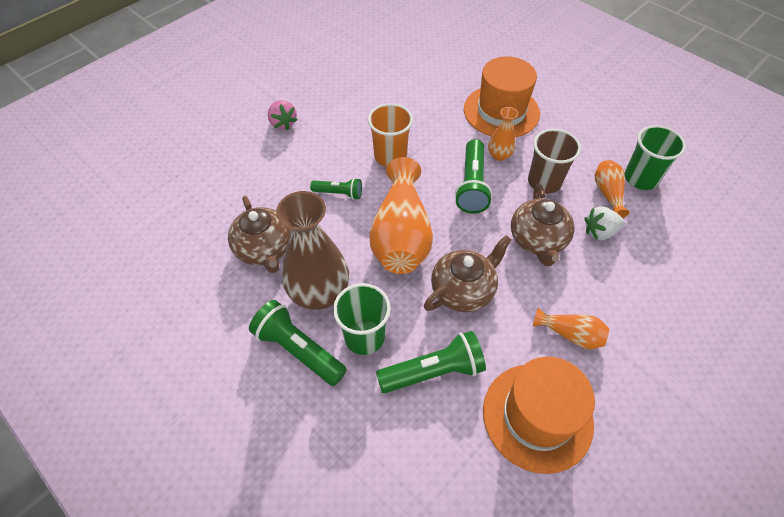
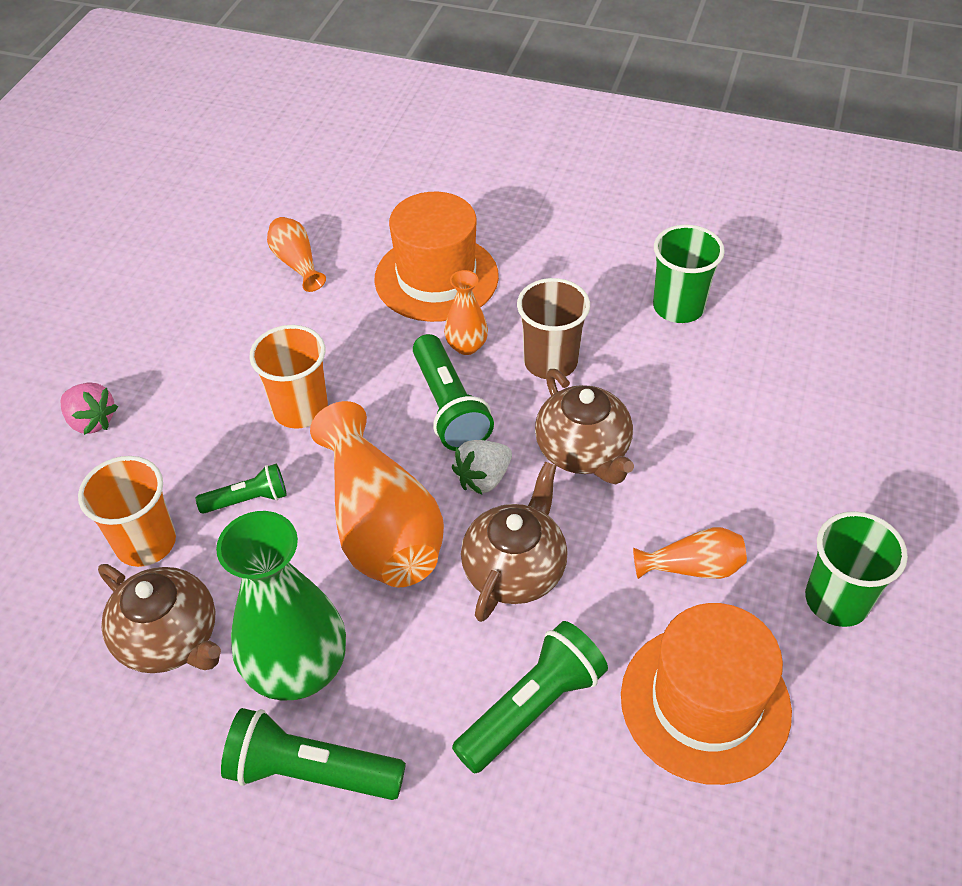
camera: 25 degrees left, 5 degrees down
(277, 195) = (146, 542): none -> orange cup
(319, 293) = (297, 668): brown vase -> green vase
(364, 337) = (403, 704): green cup -> green cup (837, 600)
(599, 232) = (661, 405): white strawberry -> white strawberry (483, 478)
(608, 194) = (645, 346): orange vase -> orange vase (297, 263)

